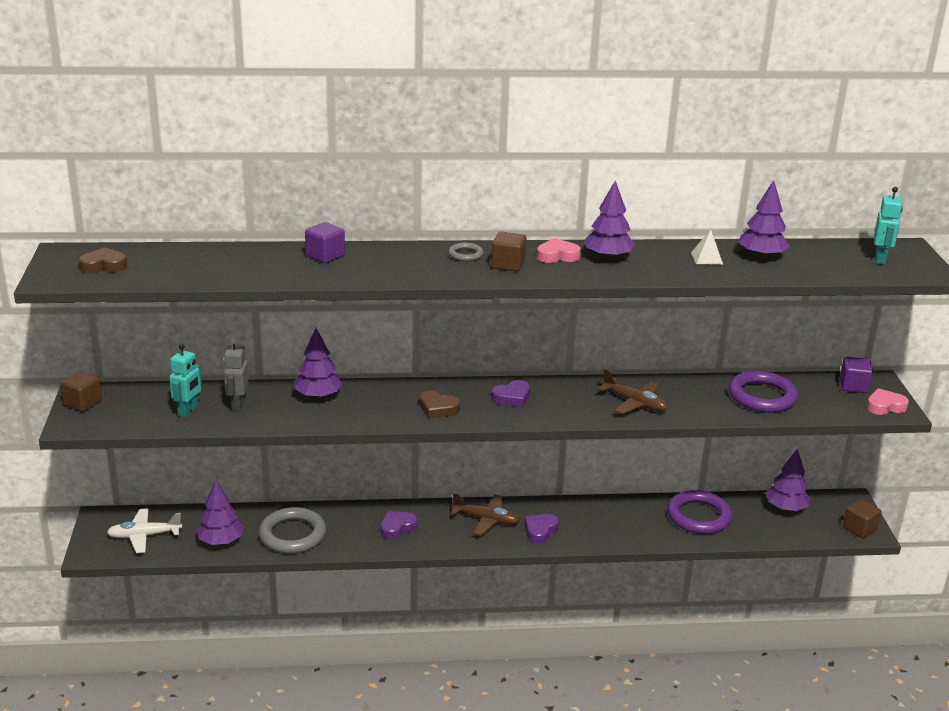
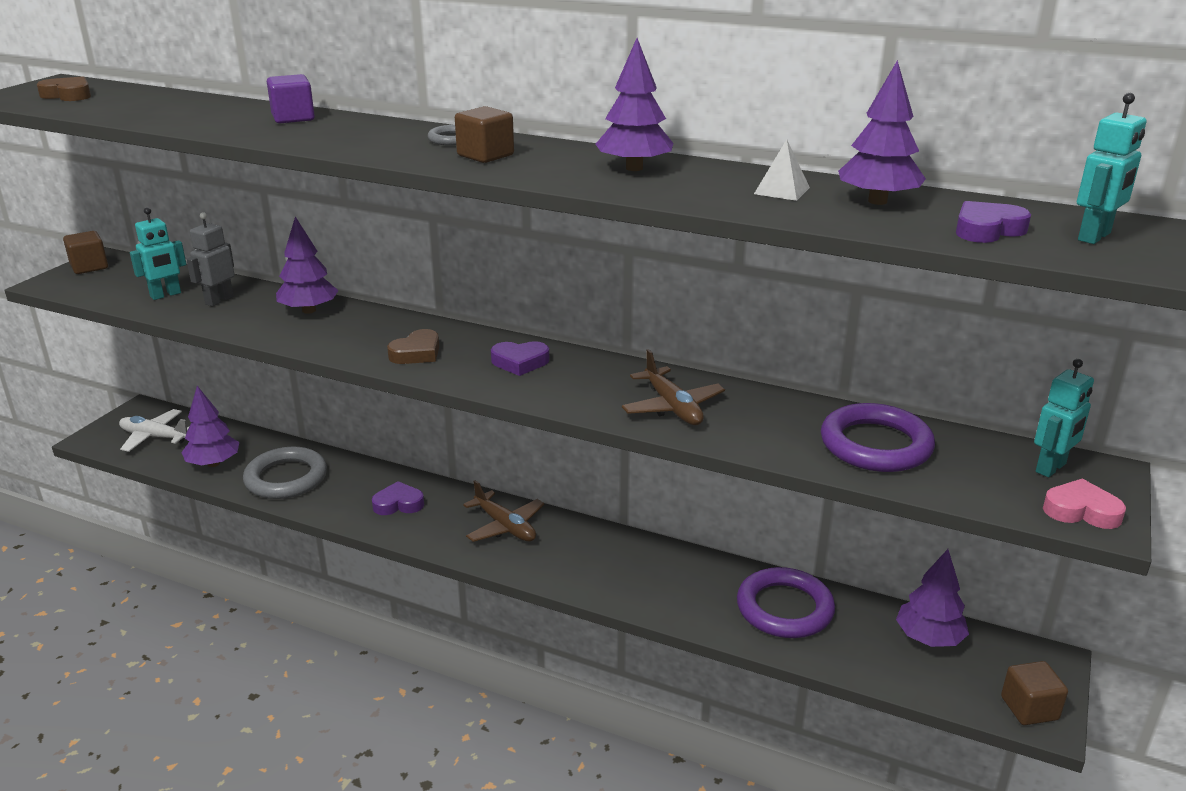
camera: 30 degrees right, 0 degrees up
(438, 408) = (417, 353): brown heart -> brown heart turned 105 degrees counterclockwise
(540, 530) = (556, 559): purple heart -> purple heart (987, 230)
(557, 256) = (567, 157): pink heart -> none
(853, 386) = (1051, 468): purple cube -> turquoise robot

